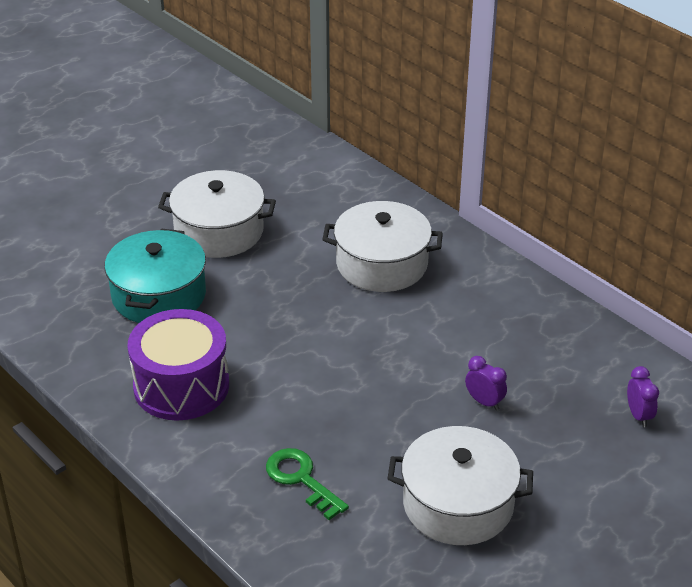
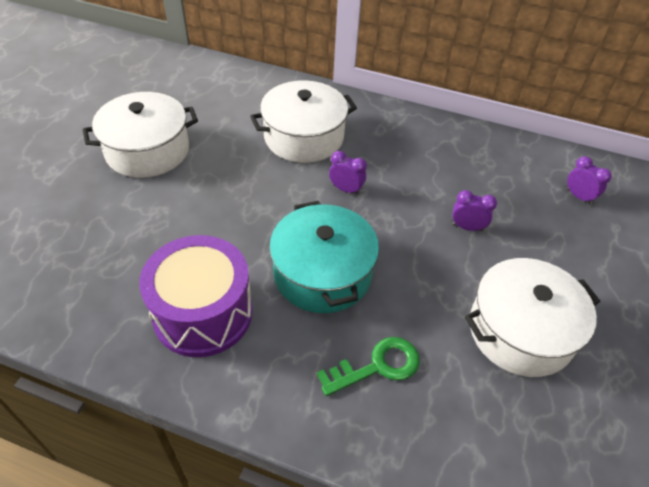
camera: 30 degrees left, 10 degrees up
(158, 295) = (126, 228): turquoise pot -> turquoise pot (322, 273)
(301, 479) = (377, 366): green key -> green key turned 135 degrees clockwise
(387, 327) = (346, 189): none -> purple clock

